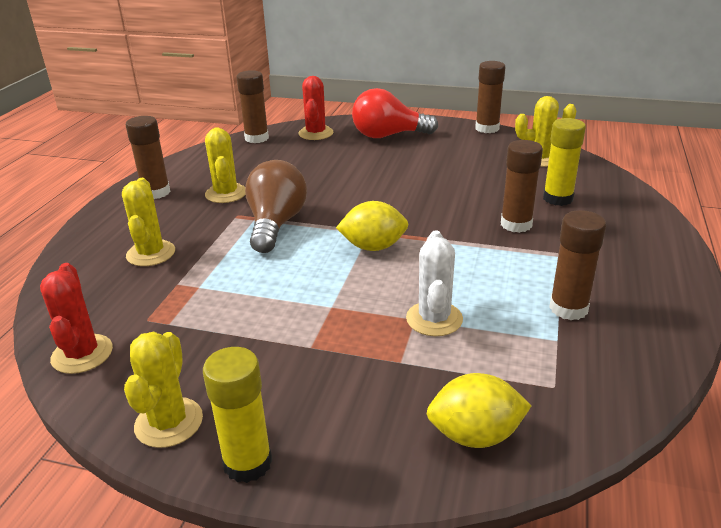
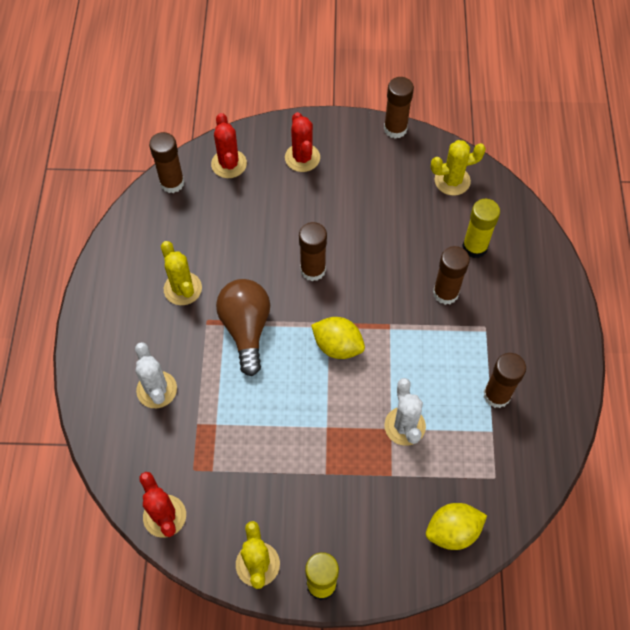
camera: 15 degrees left, 30 degrees up
(151, 253) = (156, 390): yellow cactus -> white cactus
(156, 192) = (116, 298): brown glue stick -> brown glue stick (313, 270)
(373, 247) = (337, 346): yellow lemon -> yellow lemon turned 45 degrees clockwise
(388, 135) = (302, 158): red light bulb -> red cactus

